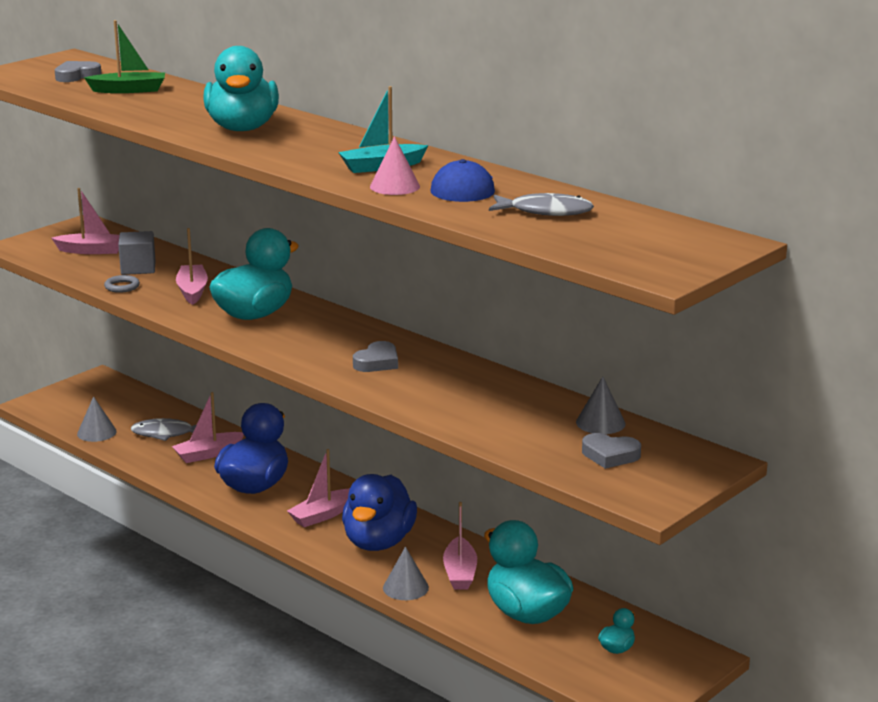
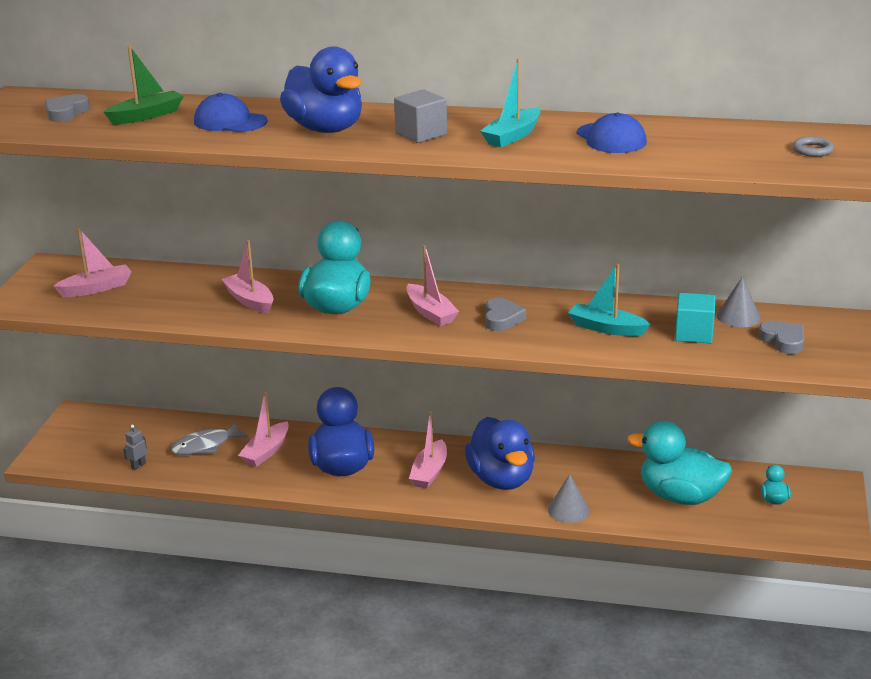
camera: 30 degrees left, 5 degrees up
(96, 432) = (138, 466): grey cone -> grey robot
(122, 287) = (177, 315): grey ring -> grey ring (812, 150)
(138, 268) = (166, 293): grey cube -> grey cube (421, 134)
(181, 107) = (230, 121): none -> blue cap
(242, 128) = (326, 129): turquoise duck -> blue duck
(395, 186) = (557, 151): pink cone -> none
(457, 396) = (606, 328): none -> turquoise boat
(460, 573) = (593, 482): pink boat -> pink boat (431, 313)
(532, 424) = (693, 333): none -> turquoise cube
(545, 211) = (711, 144): grey fish -> none
(610, 455) = (783, 341): grey heart -> grey heart turned 105 degrees counterclockwise

